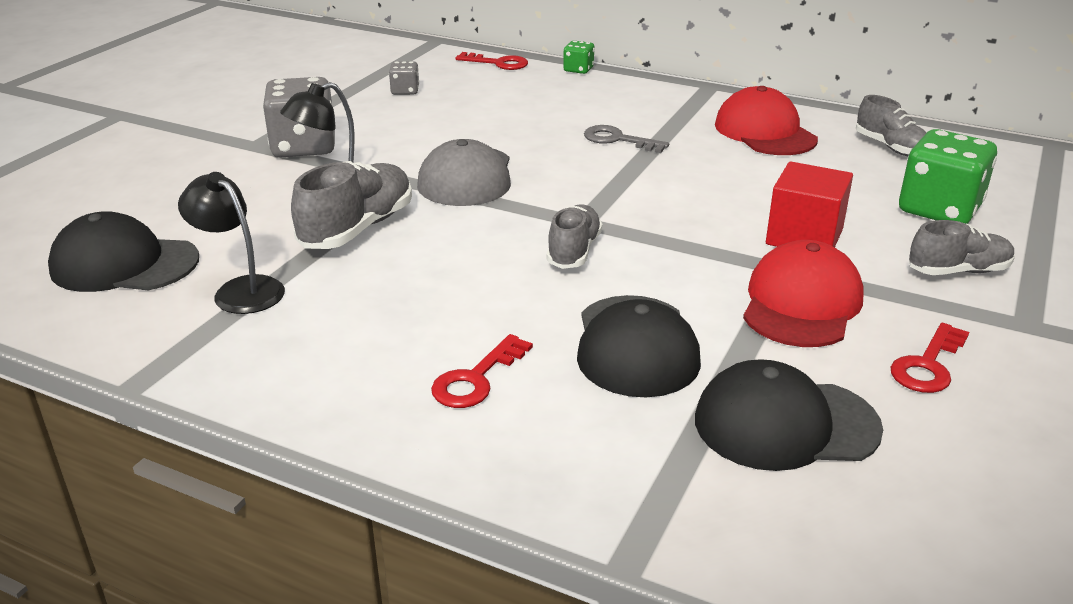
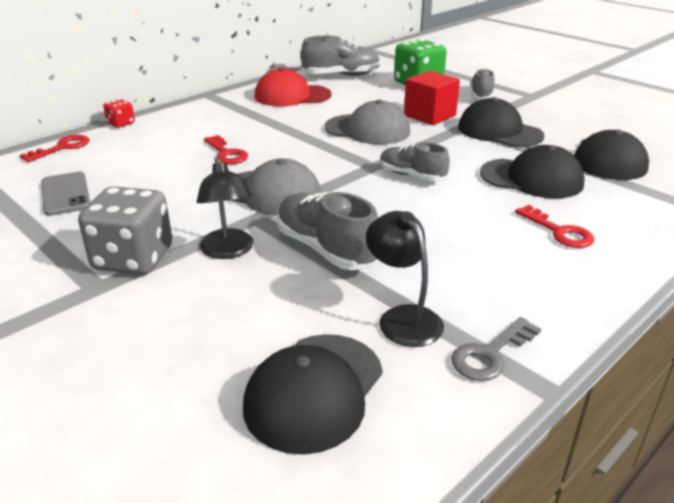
camera: 70 degrees left, 0 degrees up
(240, 290) = (403, 318): black lamp -> black lamp turned 90 degrees clockwise
(405, 91) = (65, 194): grey dice -> grey phone
(578, 69) = (121, 123): green dice -> red dice
(618, 140) = (261, 134): grey key -> grey key (490, 354)
(698, 200) = (367, 130): none -> grey cap
(801, 303) = (499, 131): red cap -> black cap
(891, 147) = (341, 75): grey shoe -> grey shoe, size x1.51
(928, 365) = (562, 120): red key -> red key (226, 153)

